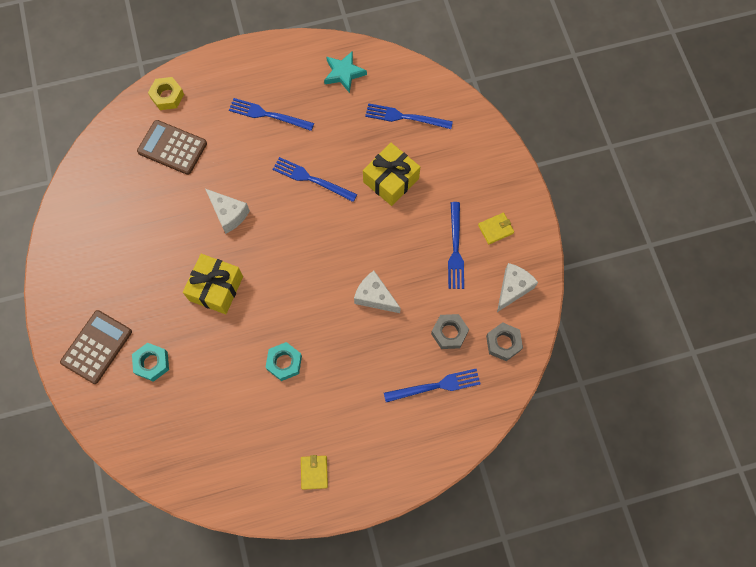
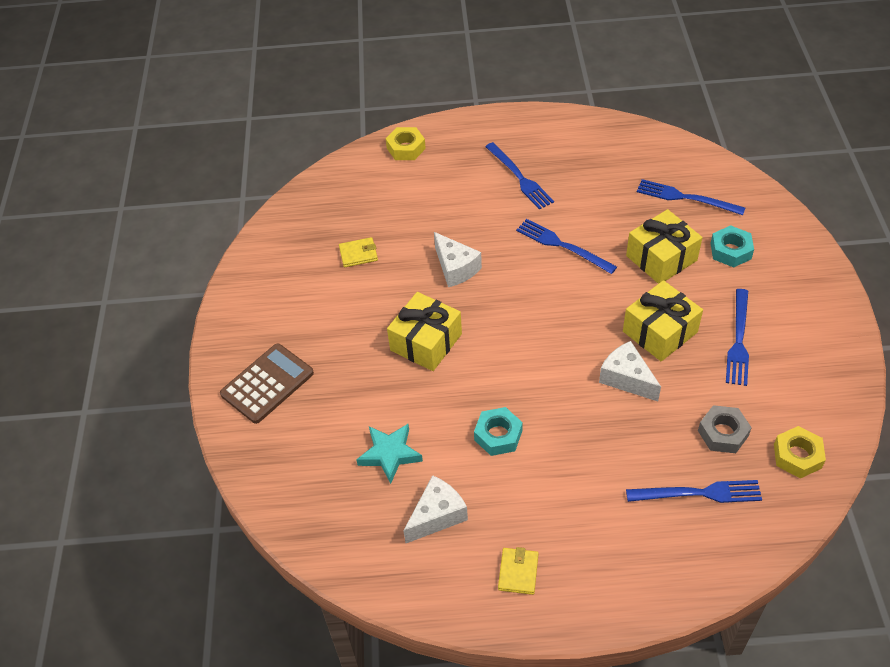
camera: 15 degrees right, 20 degrees down
(152, 363) = (330, 411): turquoise nut -> turquoise nut (730, 251)
(172, 147) = (402, 196): brown calculator -> none
(268, 115) = (519, 178): blue fork -> blue fork turned 150 degrees counterclockwise
(344, 73) = (615, 149): turquoise star -> turquoise star (389, 454)
(396, 250) = (660, 332): none -> yellow gift
(495, 229) = (794, 326): yellow wallet -> yellow wallet (358, 254)
(503, 343) = (797, 456): grey nut -> yellow nut
(513, 288) = (814, 395): white cheese -> white cheese (437, 516)

